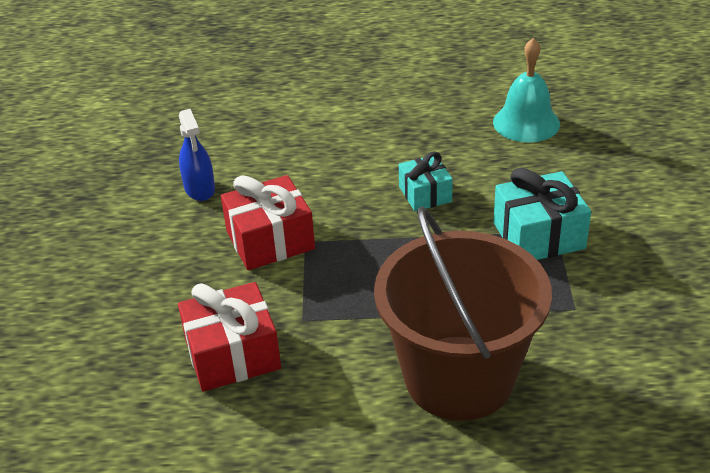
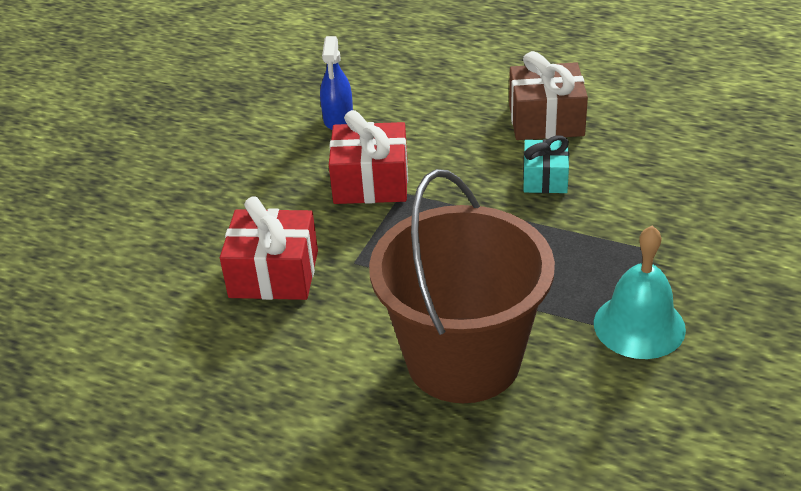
camera: 25 degrees right, 0 degrees up
(392, 142) = (546, 120): none -> brown gift
(526, 122) = (698, 135): turquoise bell -> turquoise bell (639, 326)
(538, 235) = (634, 250): turquoise gift -> none

